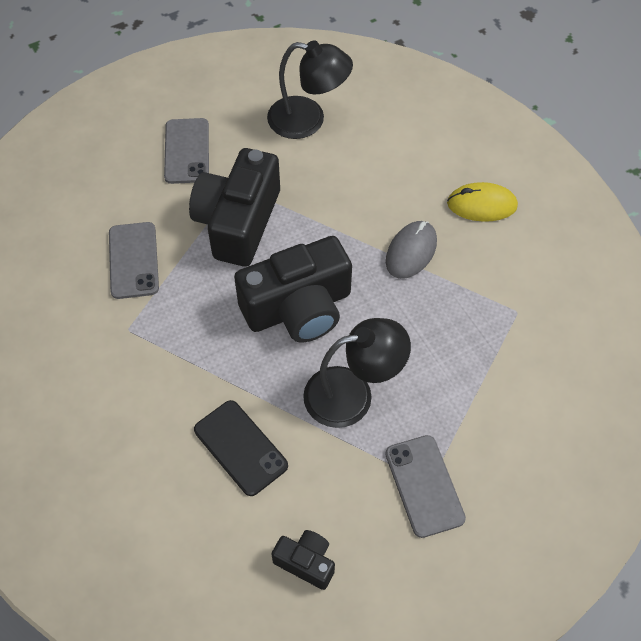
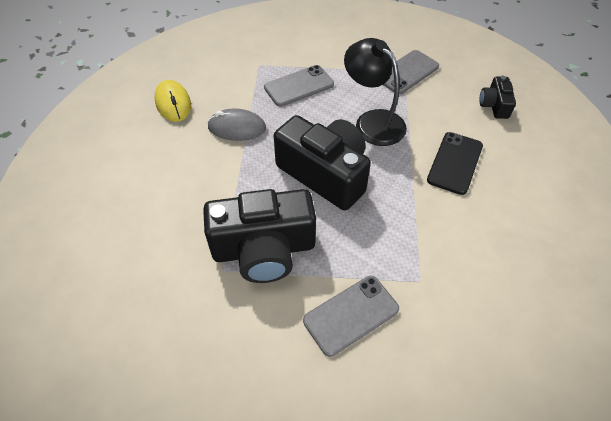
camera: 115 degrees left, 5 degrees down
(187, 151) = (195, 336): grey phone -> grey phone (299, 86)
(308, 120) = (115, 245): black lamp -> none

